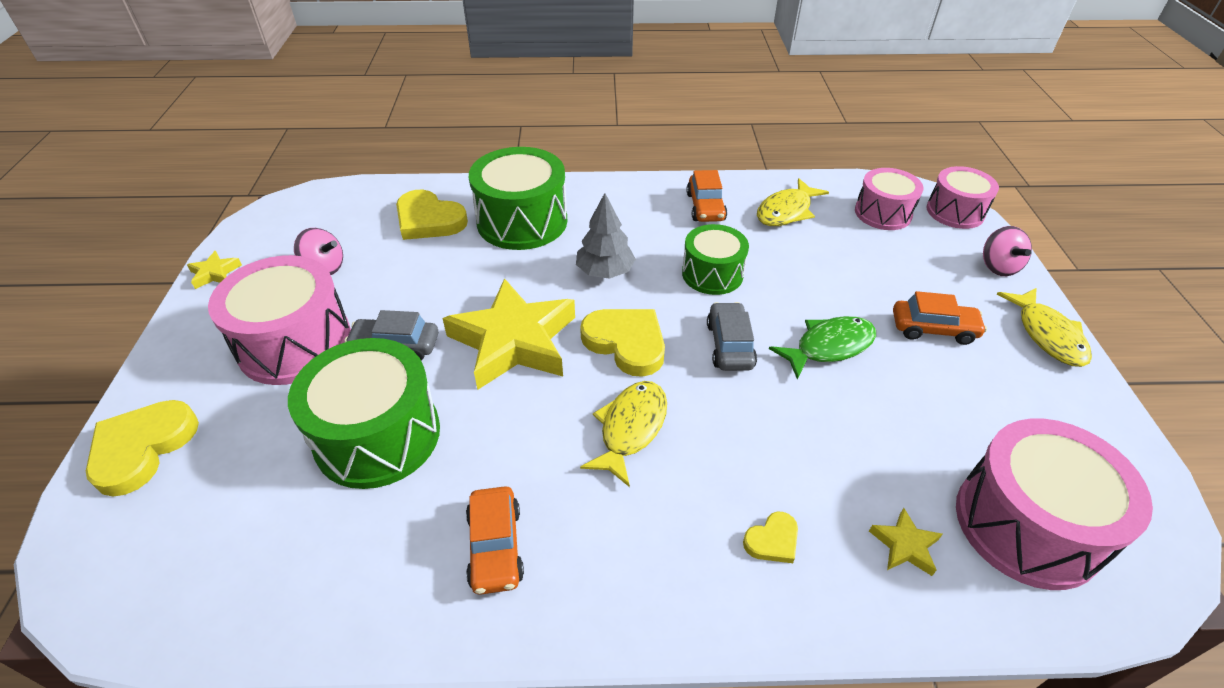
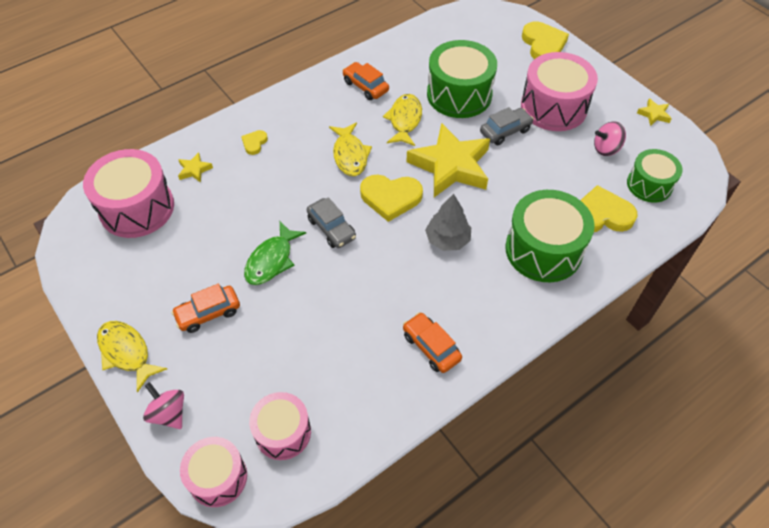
camera: 145 degrees right, 10 degrees up
(712, 274) = (378, 278): green drum -> green drum (649, 185)
(786, 211) = (365, 382): yellow fish -> yellow fish (404, 120)

